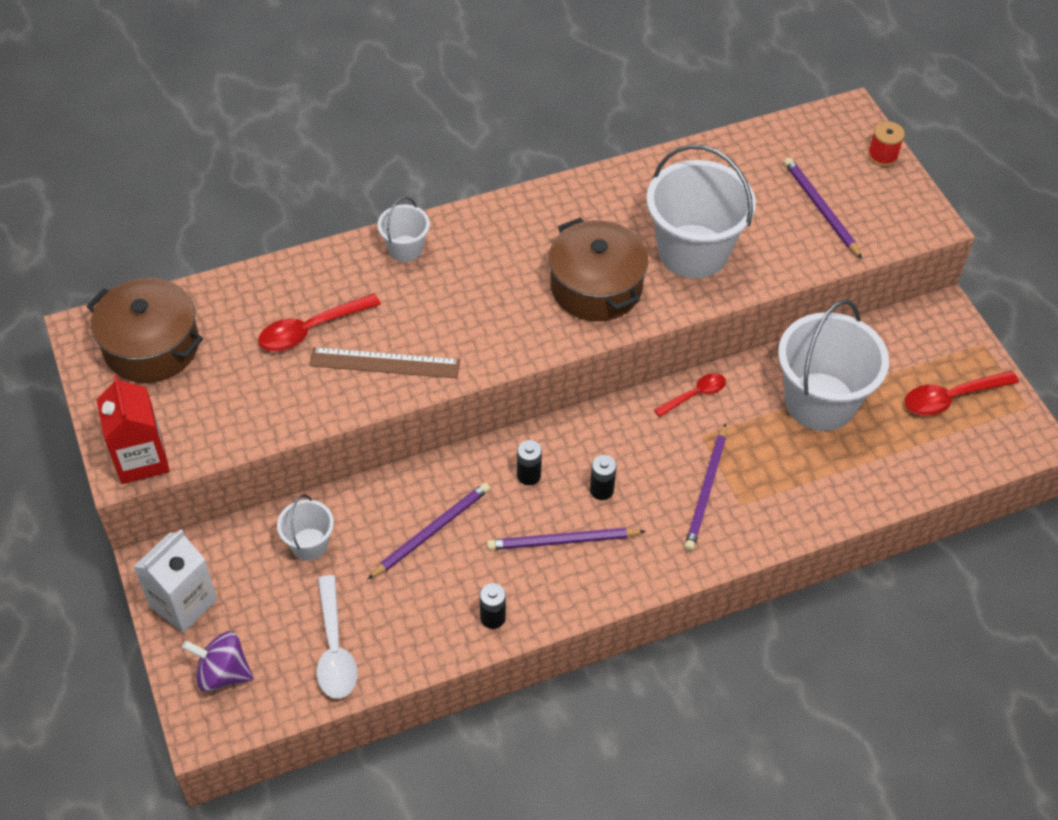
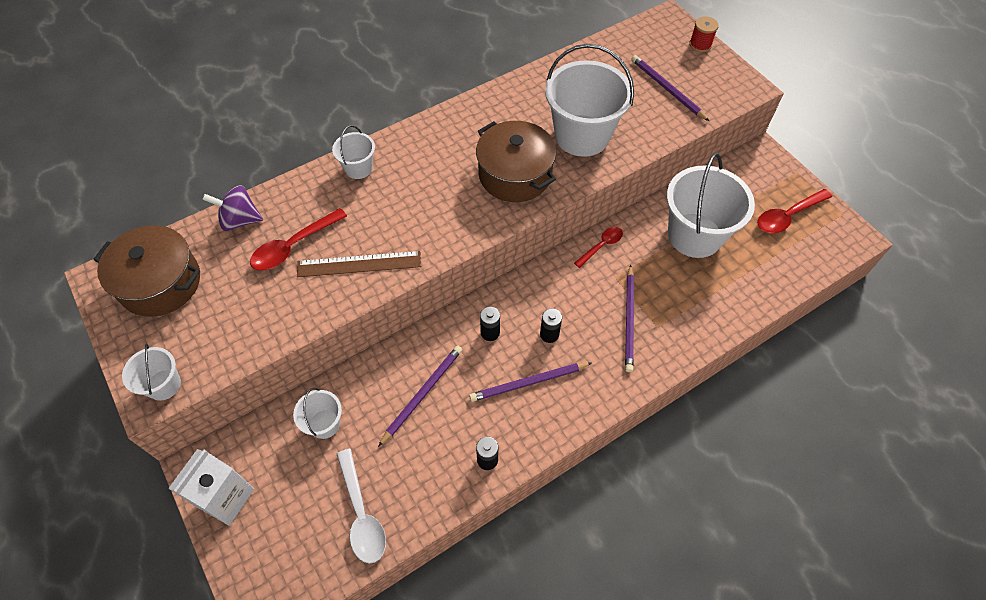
camera: 10 degrees left, 5 degrees up
(141, 459) = (164, 385): red carton -> white bucket
(223, 673) = (269, 557): purple spinning top -> purple spinning top (240, 220)

